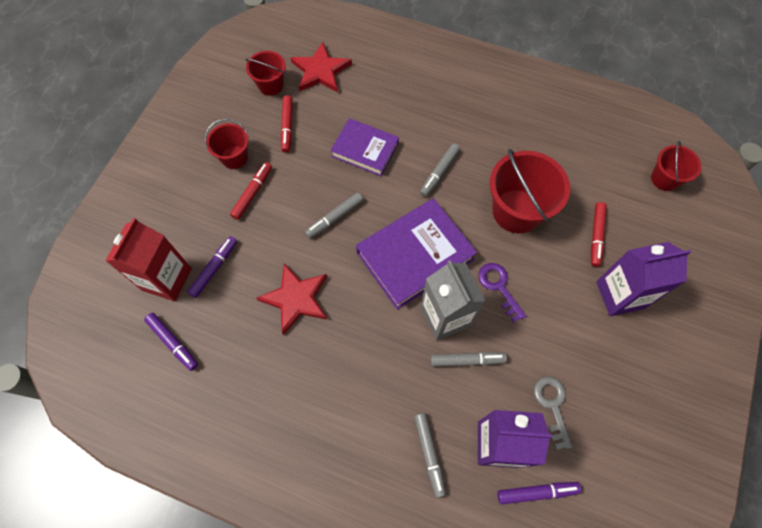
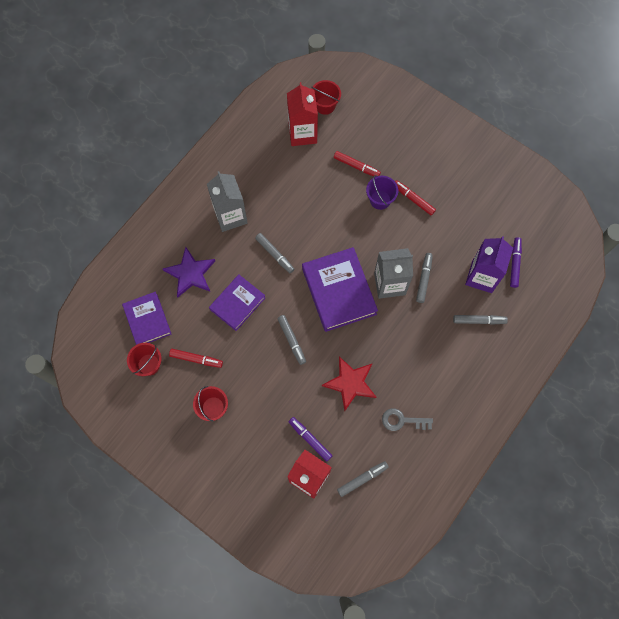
camera: 75 degrees left, 5 degrees up
(173, 343) = (362, 479): purple marker -> grey marker
(252, 193) = (252, 399): red marker -> red marker (413, 199)
(320, 71) = (147, 320): red star -> purple book
(387, 95) = (190, 273): none -> purple star
(471, 115) = (230, 216): none -> grey carton
(499, 287) = (377, 242): purple key -> none
(516, 211) = (322, 211): red bucket -> none
(552, 406) = (465, 236): grey key -> grey key (402, 420)
(561, 276) = (380, 200): none -> purple bucket
(613, 163) = (302, 133): none -> red carton
(620, 295) = (402, 168): purple carton -> none

